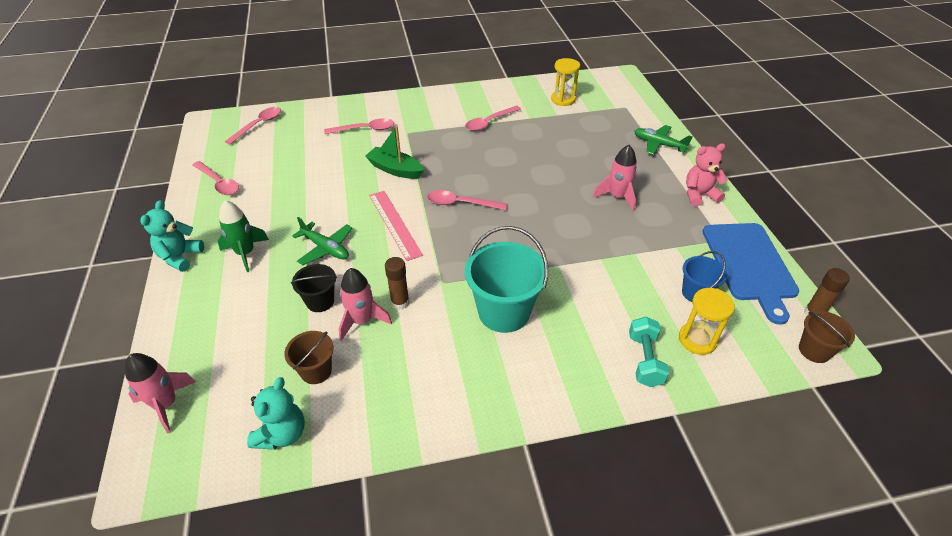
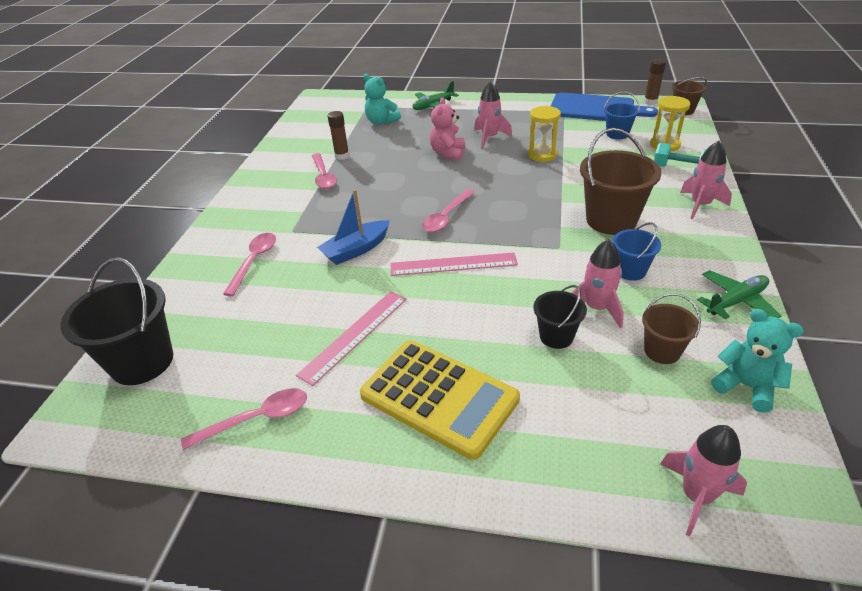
camera: 65 degrees left, 5 degrees down
(180, 257) = (409, 475): turquoise teddy bear -> turquoise teddy bear (381, 121)
(245, 253) = (439, 397): green rocket -> yellow calculator
(258, 125) = (142, 362): pink spoon -> black bucket
(299, 198) = (354, 335): none -> pink ruler
(325, 248) = (467, 322): green plane -> green plane (736, 301)
(395, 169) = (356, 250): green boat -> blue boat
(400, 302) = (578, 278): brown glue stick -> brown glue stick (342, 156)
(423, 337) = (630, 271): none -> blue bucket
(504, 312) = (611, 220): turquoise bucket -> brown bucket
(563, 99) = (325, 131): yellow hourglass -> yellow hourglass (542, 155)
(570, 384) = (700, 205): none -> pink rocket
(699, 195) = (509, 106): pink teddy bear -> pink teddy bear (448, 153)

